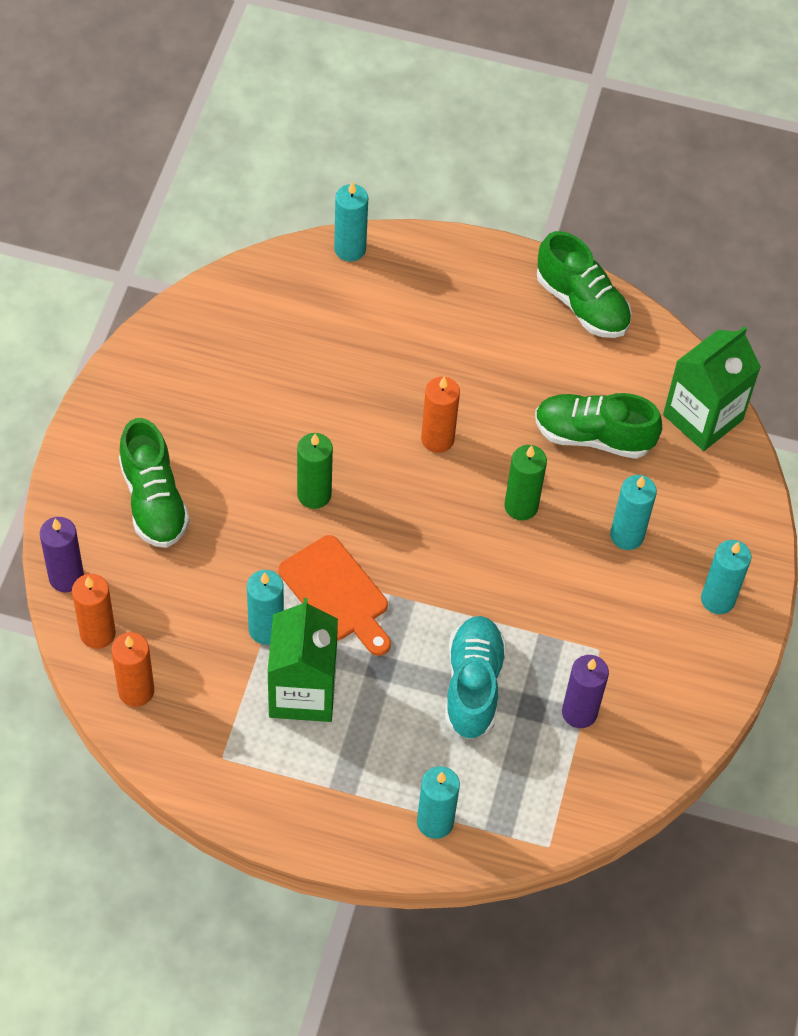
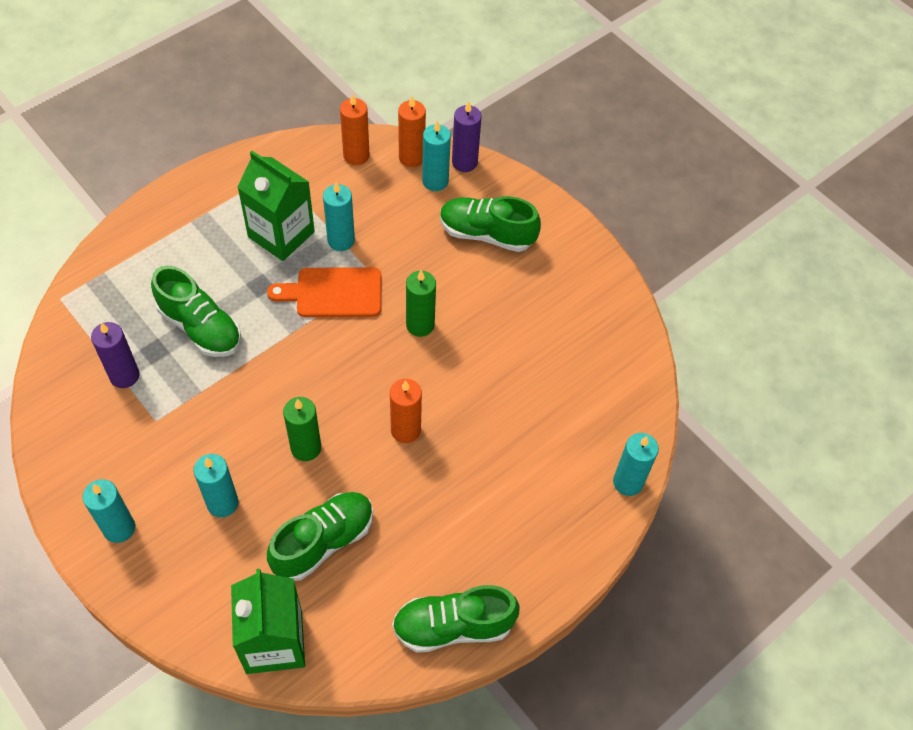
camera: 125 degrees right, 0 degrees up
(435, 822) = (134, 250): turquoise candle -> turquoise candle (435, 181)
(473, 685) = (200, 327): turquoise shoe -> green shoe

